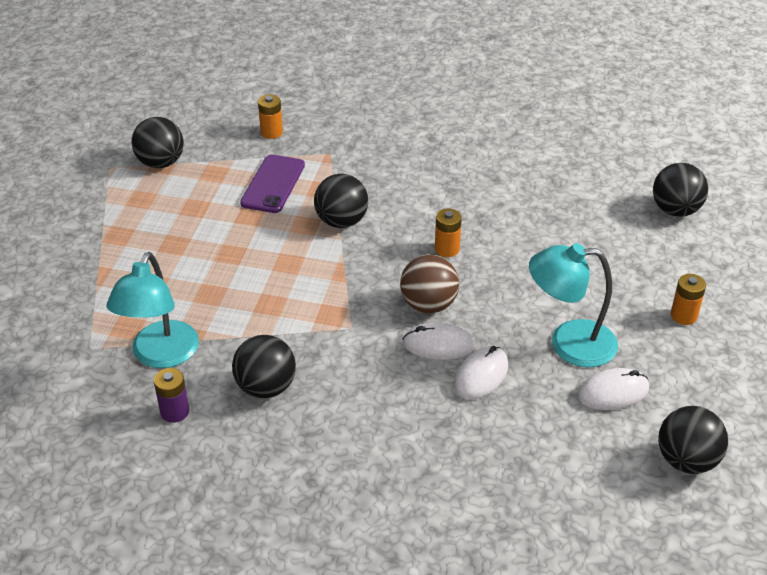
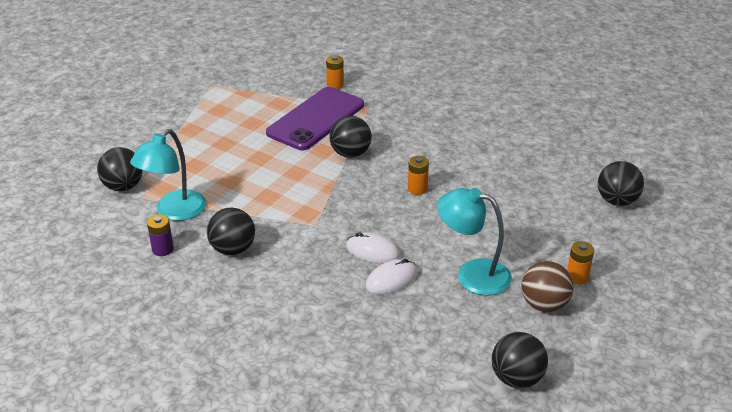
camera: 20 degrees right, 5 degrees down
(161, 163) = (246, 89): black ball -> black ball (123, 186)
(273, 184) = (316, 119): purple phone -> purple phone, size x1.60
(428, 305) = (381, 223): brown ball -> brown ball (544, 305)
(613, 392) = (487, 316): white mouse -> none

